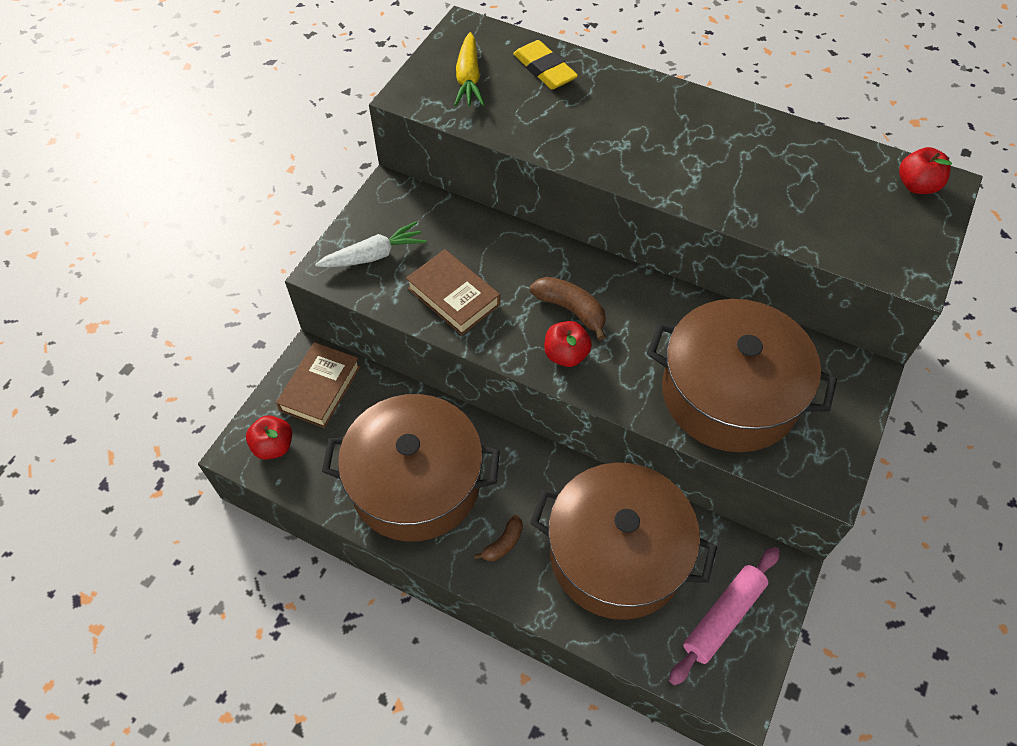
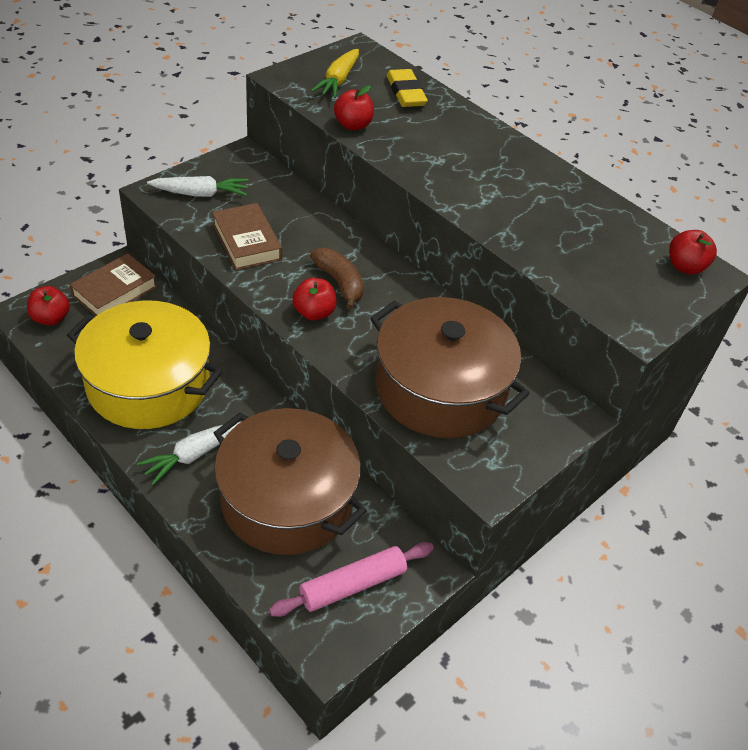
camera: 15 degrees right, 10 degrees down
(415, 482) = (148, 384): brown pot -> yellow pot
(503, 543) = (193, 455): brown banana -> white carrot
(516, 131) = (353, 125): none -> red apple

